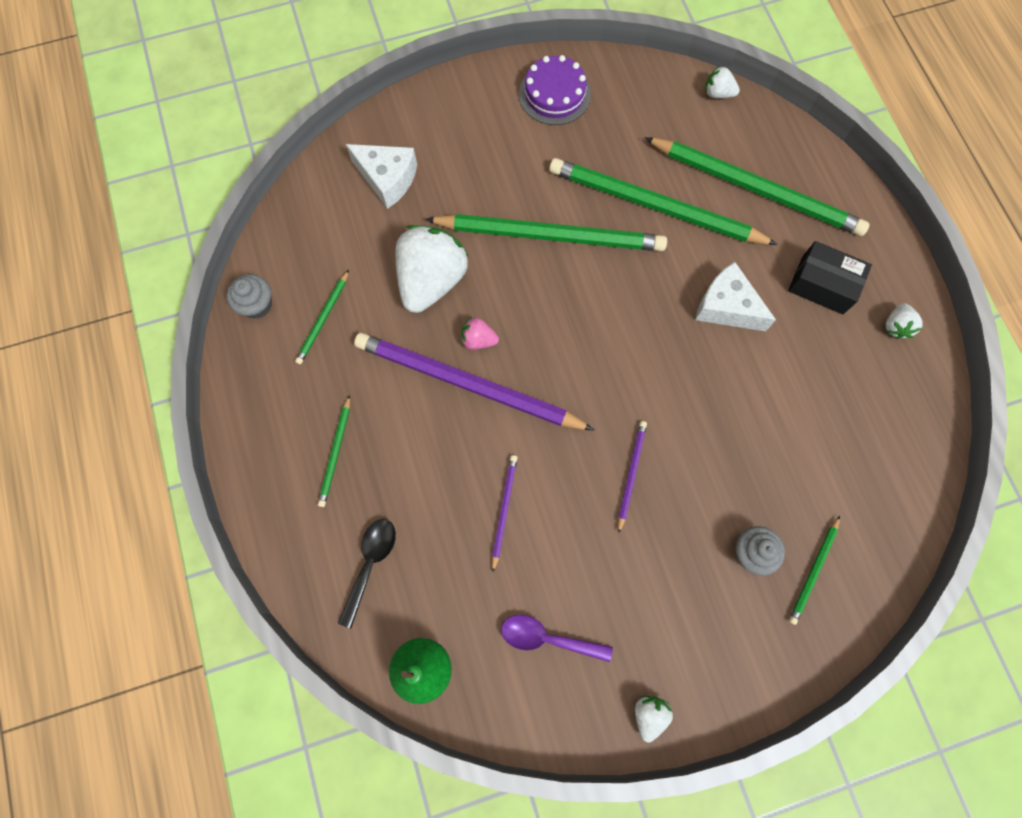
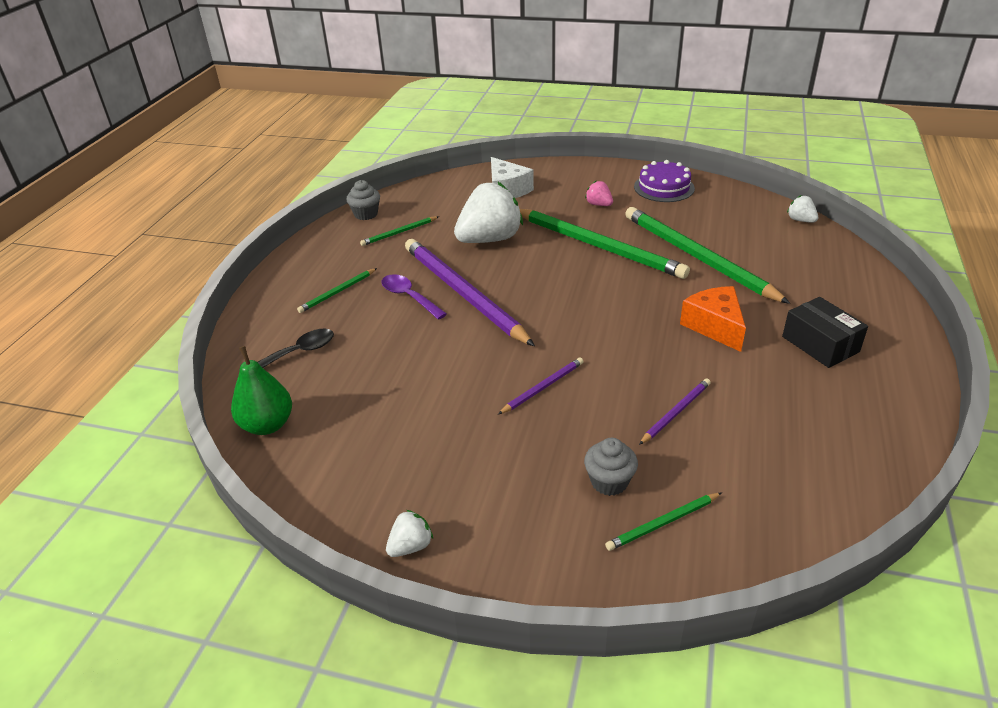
camera: 35 degrees right, 35 degrees down
(478, 340) = (493, 276): pink strawberry -> pink strawberry (599, 205)
(504, 510) = (421, 366): purple pencil -> purple pencil (676, 412)
(547, 638) = (377, 453): purple spoon -> purple spoon (409, 297)
(726, 307) = (715, 326): white cheese -> orange cheese
(756, 189) = (796, 274): green pencil -> none
(896, 326) = (882, 394): white strawberry -> none

